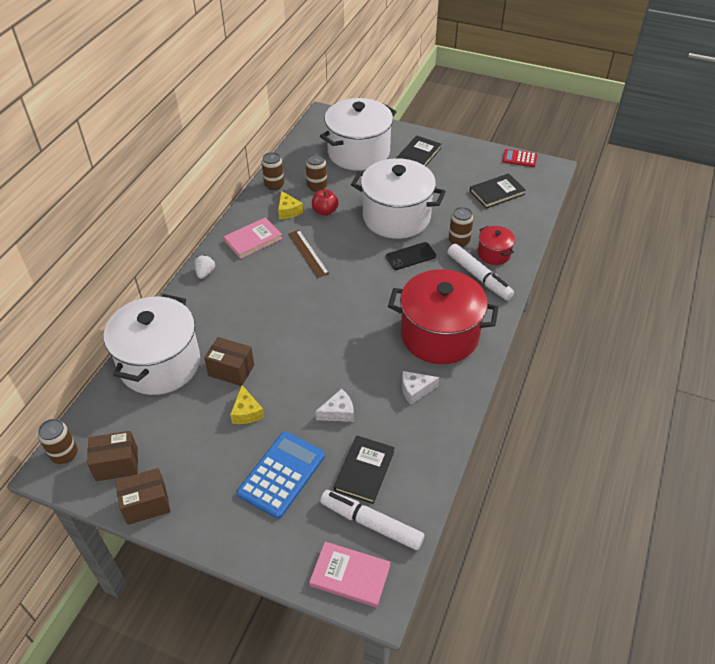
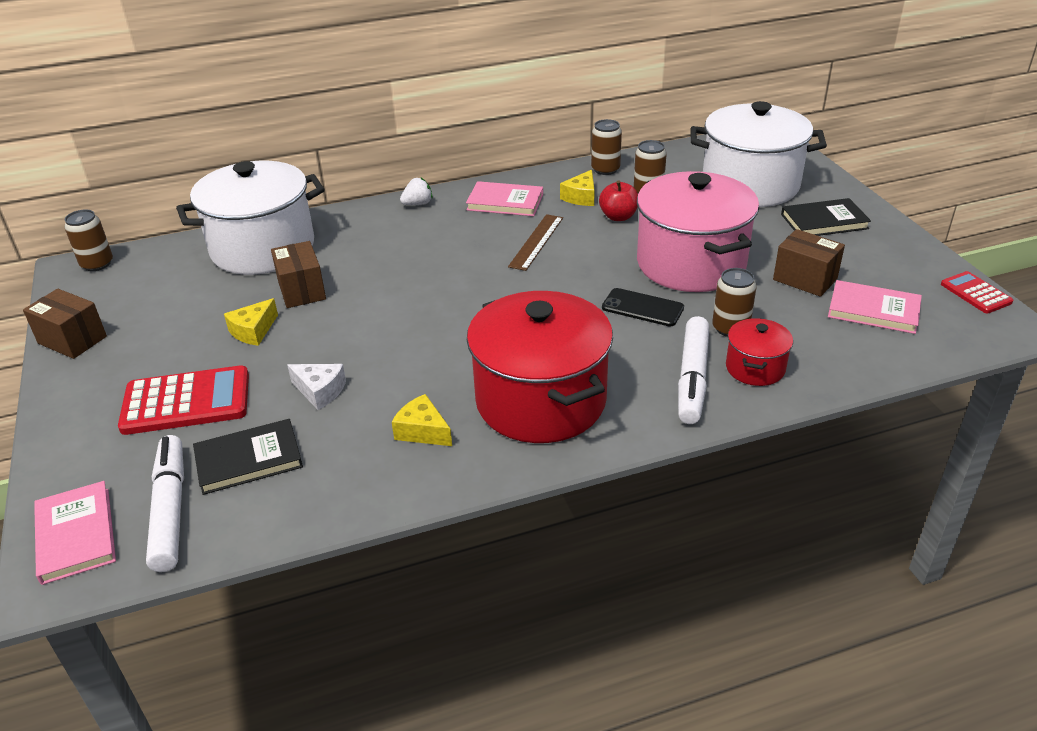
camera: 50 degrees right, 10 degrees down
(117, 464) = (109, 296): brown box -> brown box (805, 279)
(282, 474) = (186, 402): blue calculator -> red calculator
(396, 217) = (691, 263): white pot -> pink pot
(415, 390) = (422, 431): white cheese -> yellow cheese
(497, 193) = (873, 310): black book -> pink book

